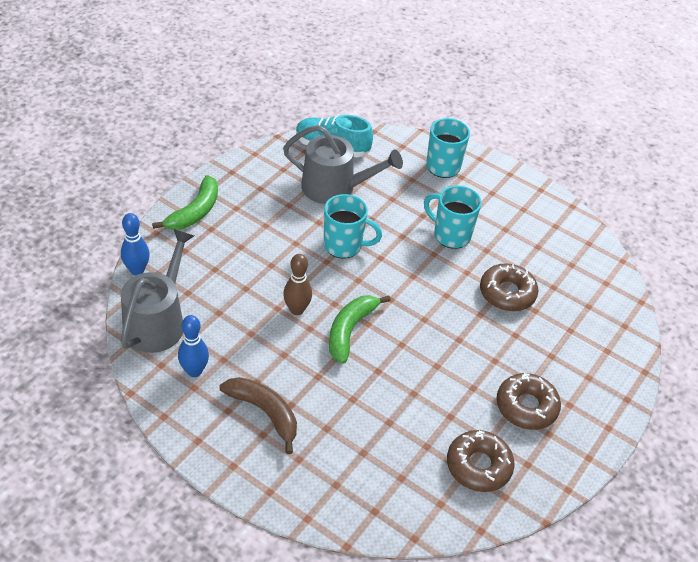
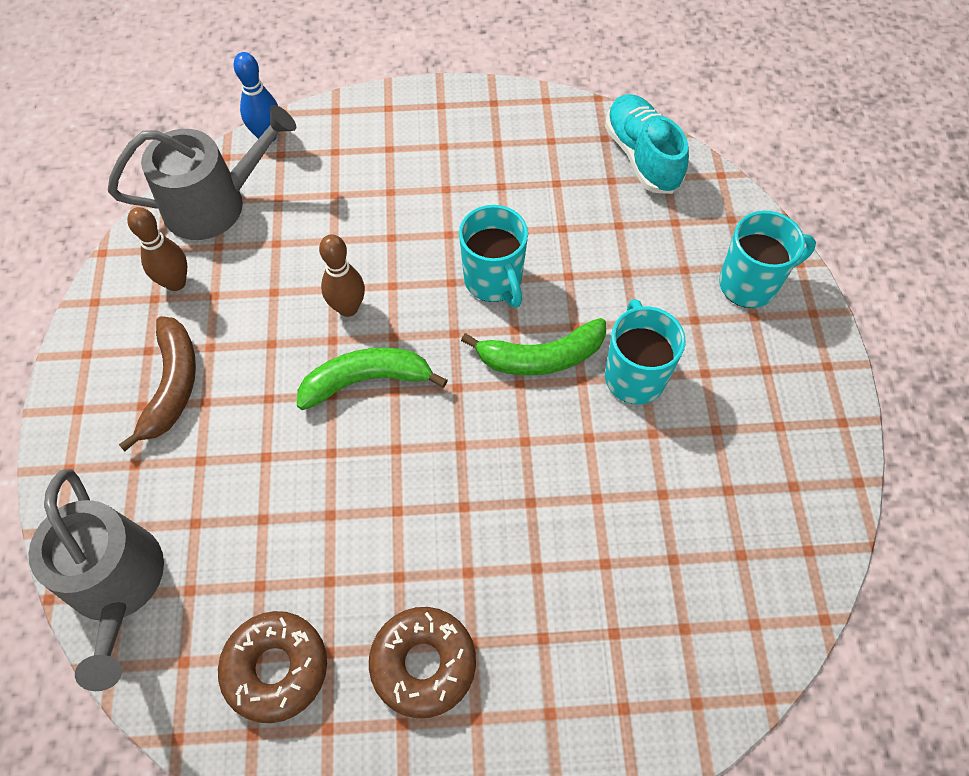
camera: 55 degrees right, 15 degrees up
(194, 371) = (176, 282): blue bowling pin -> brown bowling pin
(195, 212) = (398, 118): green banana -> green banana (541, 357)
(335, 188) = (577, 206): grey watering can -> grey watering can (117, 585)
(507, 293) = (601, 509): brown donut -> none

